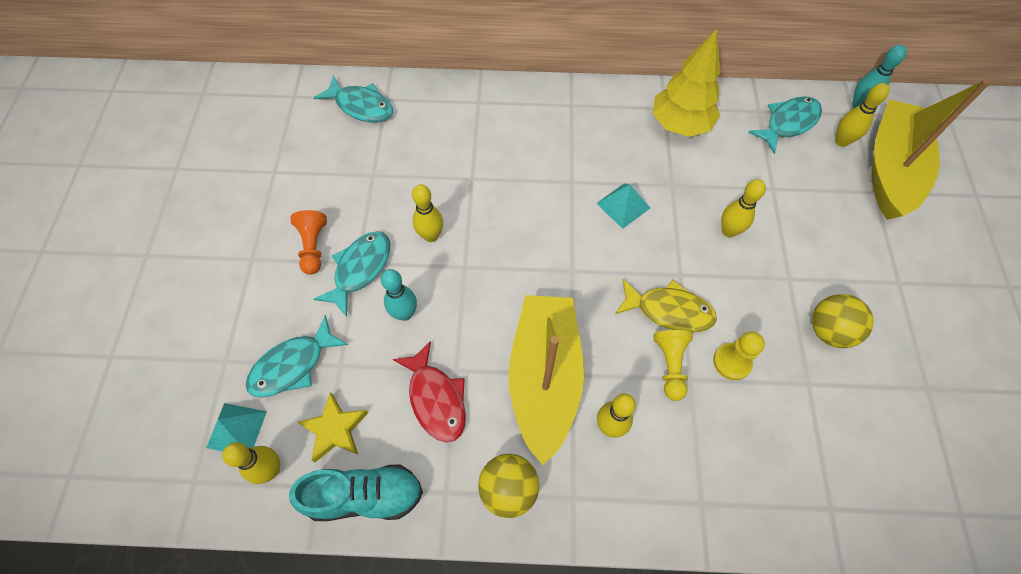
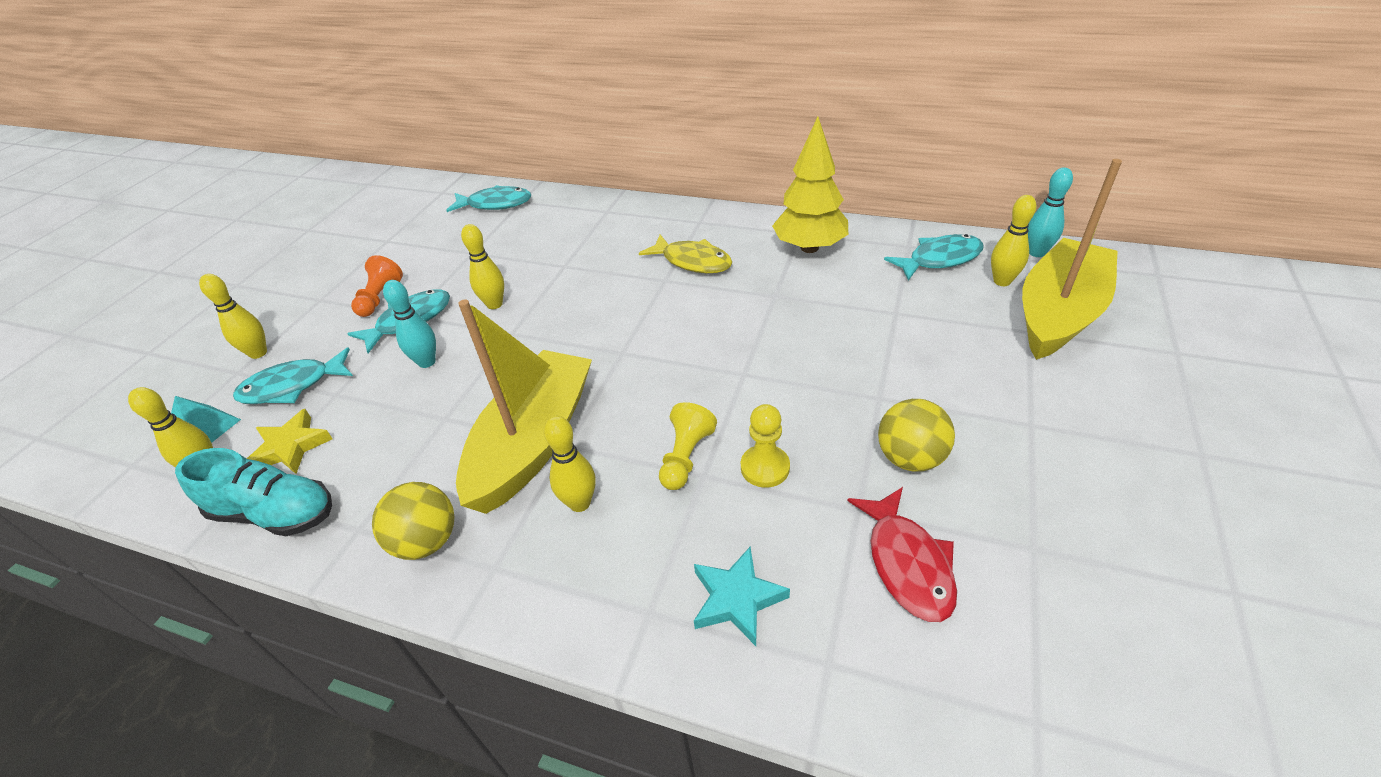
camera: 20 degrees right, 20 degrees down
(361, 106) = (495, 204): turquoise fish -> turquoise fish turned 45 degrees counterclockwise
(436, 399) = (407, 440): red fish -> red fish (907, 563)
(623, 205) = (709, 305): turquoise pyramid -> none
(669, 310) = (712, 404): yellow fish -> yellow fish (692, 261)
(728, 231) = (822, 343): yellow bowling pin -> yellow bowling pin (258, 353)
(756, 477) = (736, 599): none -> turquoise star

